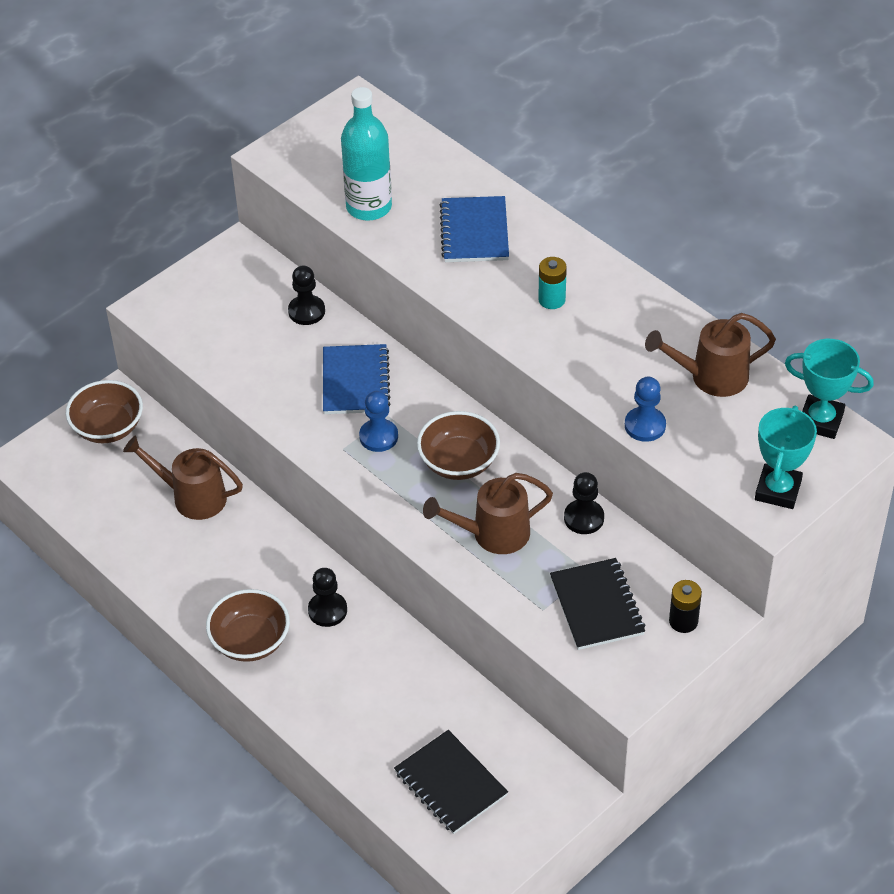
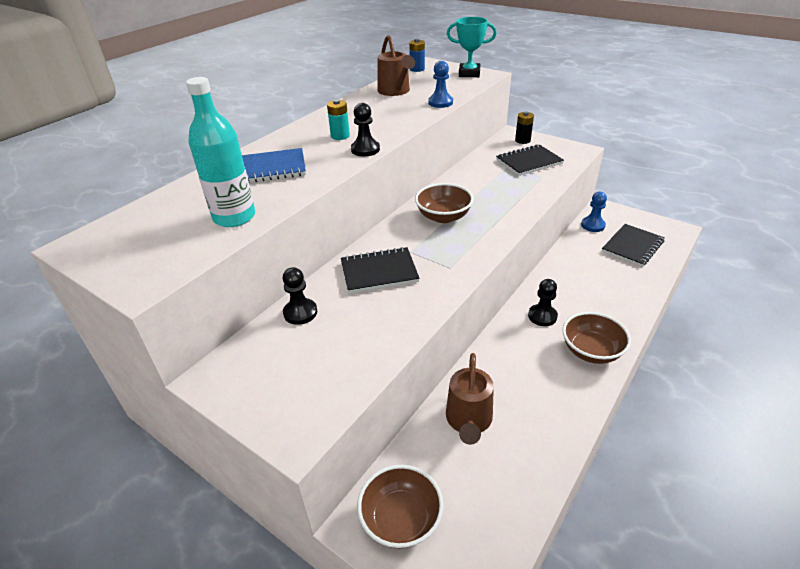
camera: 100 degrees left, 10 degrees down
(355, 382) = (379, 272): blue notebook -> black notebook
(378, 437) = (432, 252): blue pawn -> blue pawn (593, 225)
(492, 534) = (497, 198): brown watering can -> none
(584, 518) = (469, 171): black pawn -> black pawn (365, 149)
(820, 421) = (417, 69): turquoise trophy -> blue battery

